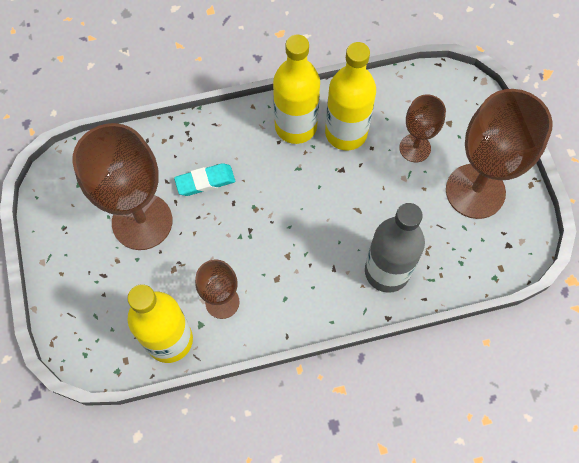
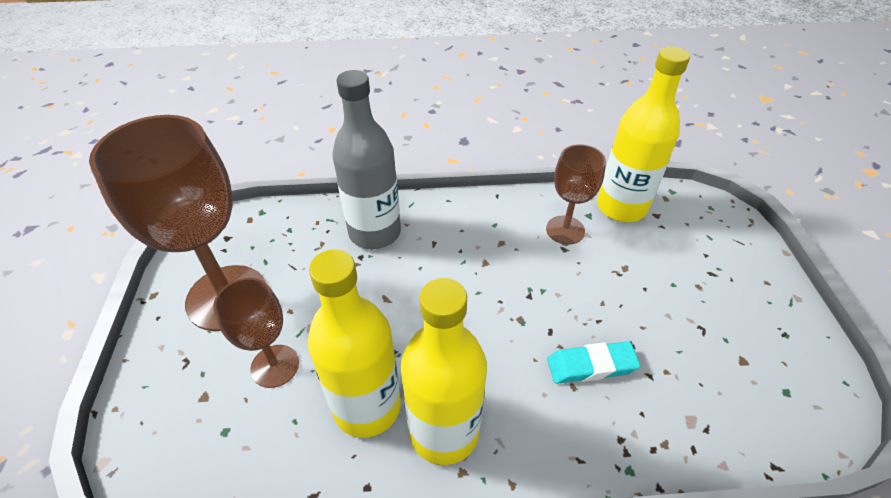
camera: 170 degrees left, 20 degrees down
(142, 221) = (676, 326): brown goblet -> none

